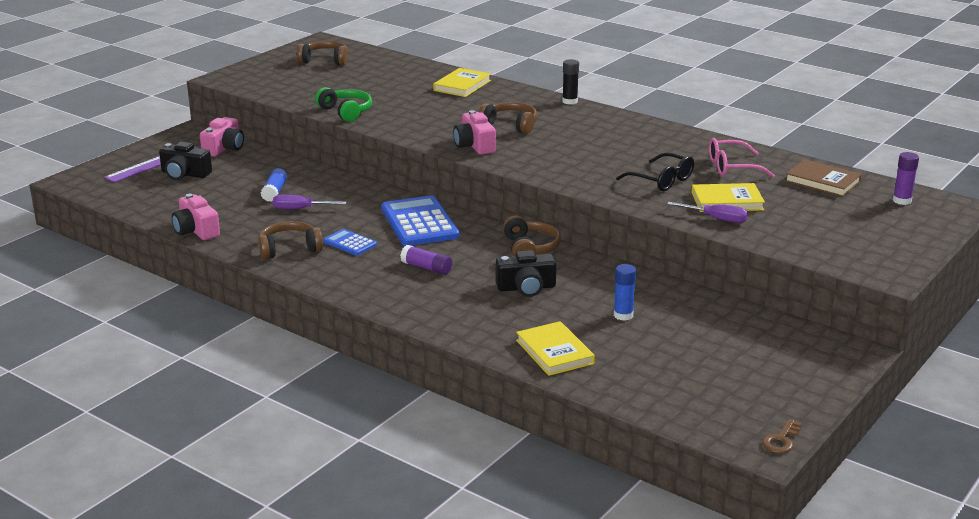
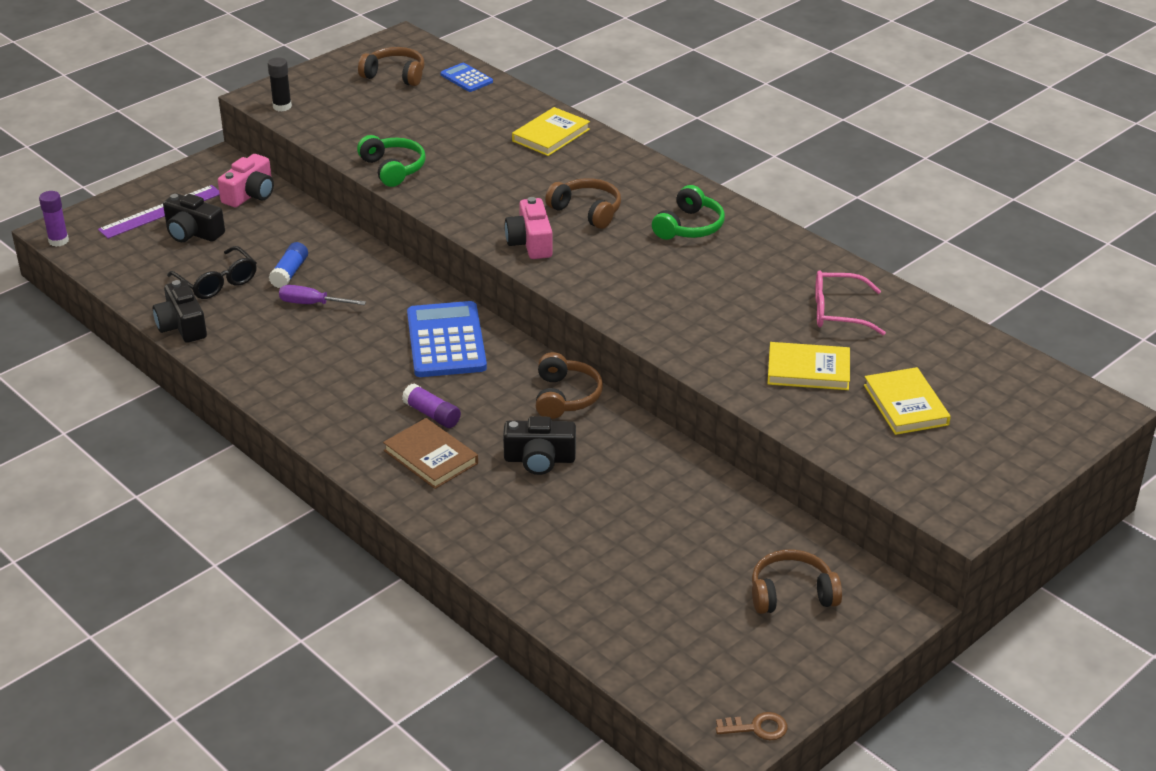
camera: 10 degrees right, 10 degrees up
(196, 230) = (182, 326): pink camera -> black camera
(289, 249) = (281, 367): brown headphones -> brown headphones (792, 594)
(350, 243) = (354, 365): blue calculator -> blue calculator (466, 78)
(554, 352) = (539, 563): yellow book -> yellow book (905, 405)
(570, 101) = (676, 176): black glue stick -> black glue stick (282, 106)
(593, 128) = (689, 227): none -> green headphones
(623, 315) = (640, 516): blue glue stick -> none
(661, 180) = (740, 326): black glasses -> black glasses (217, 282)
(716, 219) = (783, 398): purple screwdriver -> none
(781, 440) = (756, 728): brown key -> brown key turned 135 degrees counterclockwise
(822, 181) = (944, 349): brown book -> brown book (431, 457)
(902, 201) = (1032, 393): purple glue stick -> purple glue stick (58, 241)

